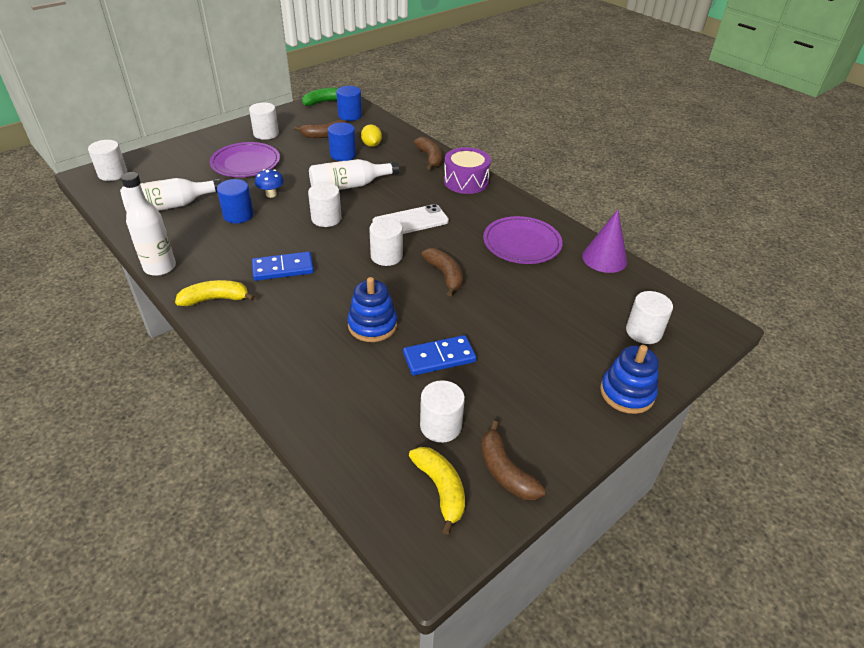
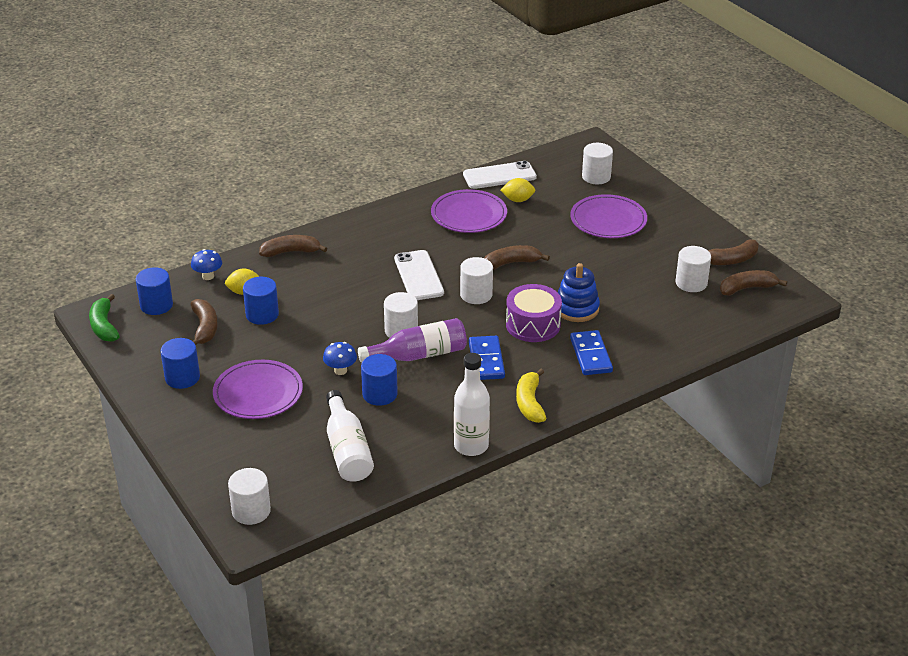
camera: 80 degrees left, 5 degrees down
(266, 134) = (182, 377): white cylinder -> blue cylinder
(291, 230) = (419, 355): none -> purple bottle
(349, 186) = (337, 312): white bottle -> none
(389, 129) = (208, 276): none -> blue mushroom
(439, 358) = (619, 277): blue domino -> blue domino (591, 355)
(440, 489) = (747, 288): yellow banana -> brown banana
(466, 181) = (349, 233): purple drum -> purple drum (533, 325)
(554, 345) = (608, 220): none -> purple plate
(564, 273) = (518, 200): none -> yellow lemon
(604, 258) = (499, 176): purple cone -> white phone
(627, 393) = (660, 197): blue stacking toy -> none

